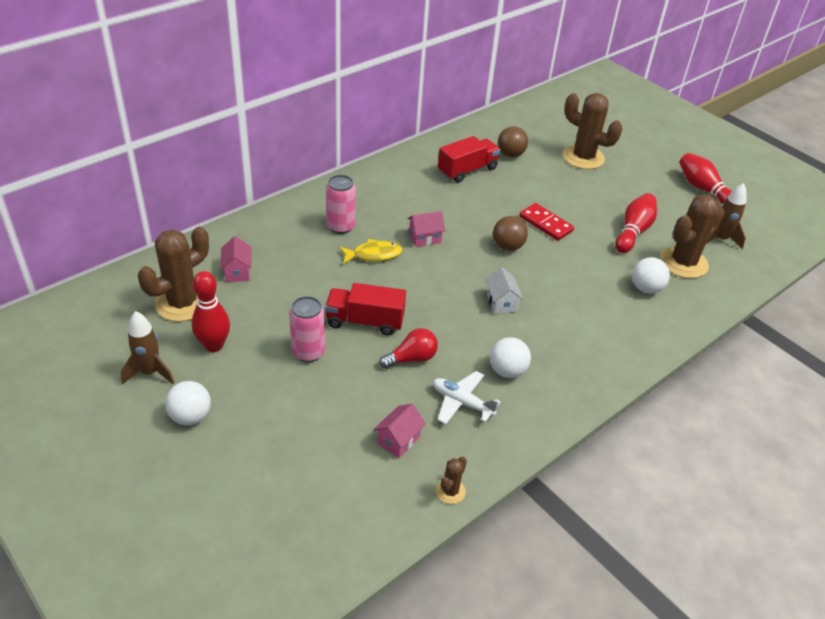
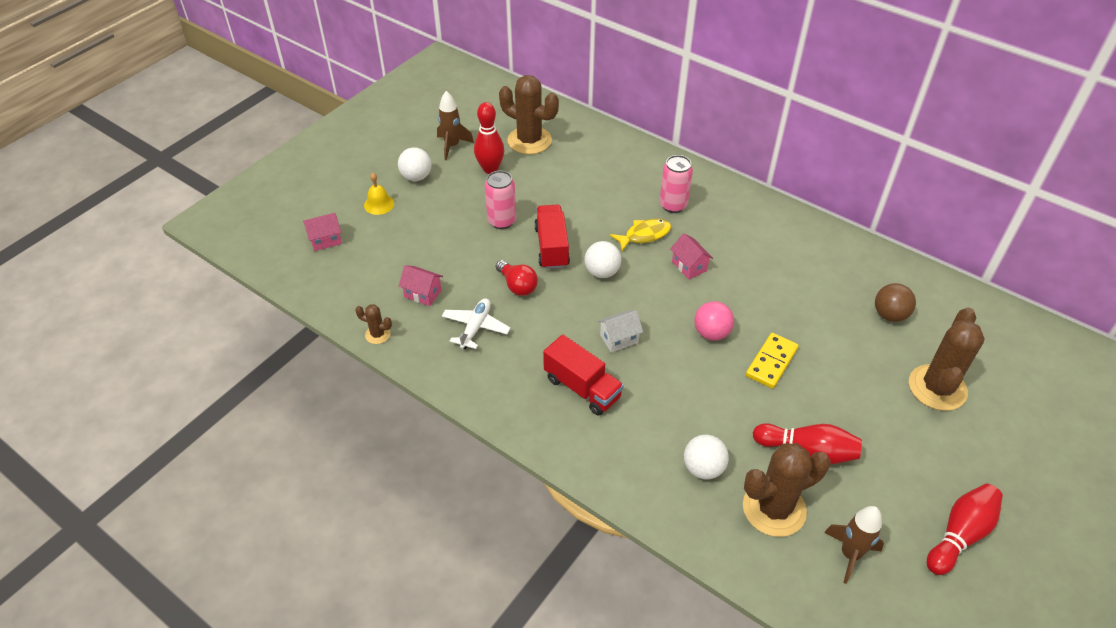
camera: 80 degrees right, 5 degrees up
(224, 462) = (379, 204): none -> yellow bell
(237, 271) = (579, 159): pink house -> pink house (325, 240)
(373, 255) = (644, 235): yellow fish -> yellow fish turned 90 degrees counterclockwise
(467, 170) = (829, 281): red truck -> red truck (582, 388)
(507, 246) = (711, 333): brown ball -> pink ball
(507, 371) = (525, 355): white ball -> white ball (602, 272)
(545, 224) = (771, 362): red domino -> yellow domino
(683, 262) = (774, 508): brown cactus -> brown cactus turned 60 degrees counterclockwise

